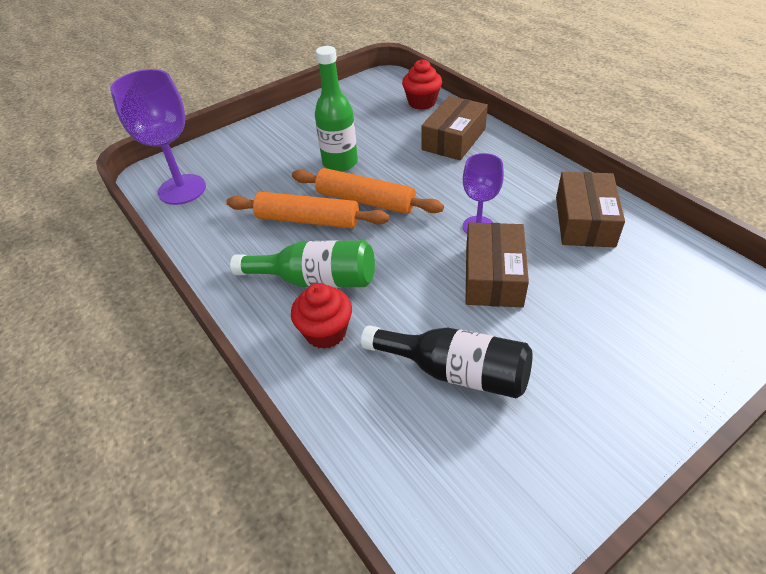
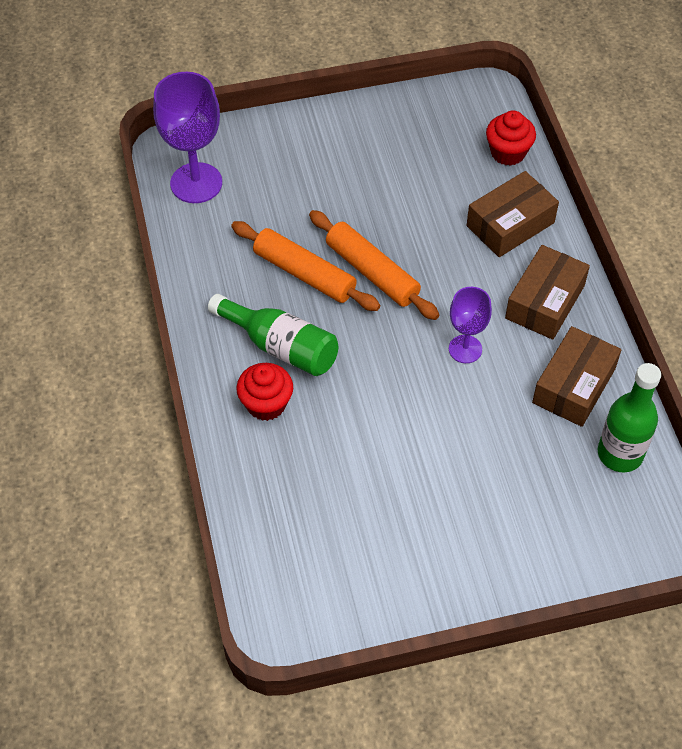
camera: 20 degrees right, 10 degrees up
(340, 163) = (371, 210): green bottle -> green bottle (620, 454)
(453, 372) = (354, 485): black bottle -> none
(493, 276) = (444, 409): brown box -> brown box (545, 302)

